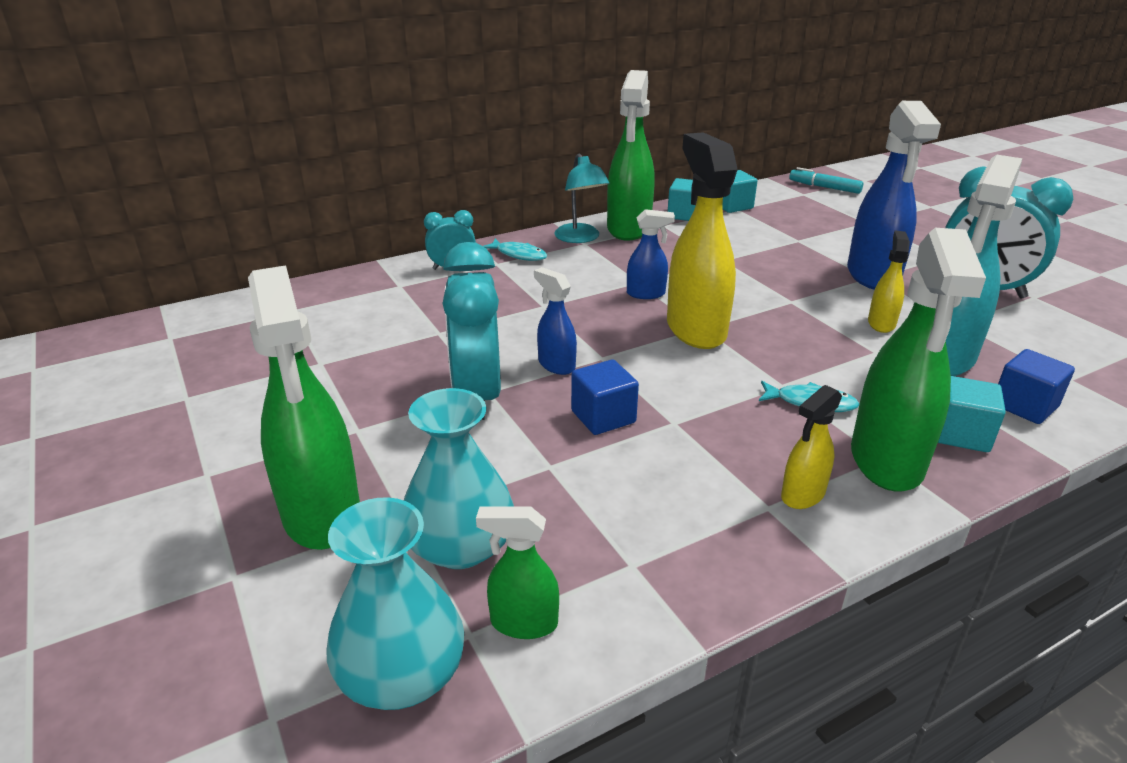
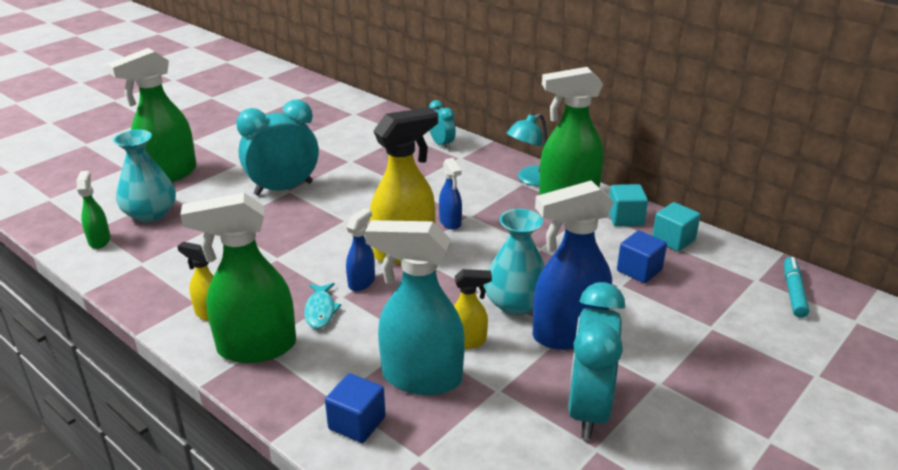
camera: 70 degrees right, 0 degrees up
(402, 674) = (70, 219): turquoise vase -> turquoise vase (516, 304)
(518, 255) = (480, 162): turquoise fish -> none
(556, 365) = (329, 206): blue spray bottle -> blue spray bottle (362, 282)
(603, 417) = (274, 232): blue cube -> blue cube (639, 270)
(960, 434) = (301, 384): turquoise cube -> none

